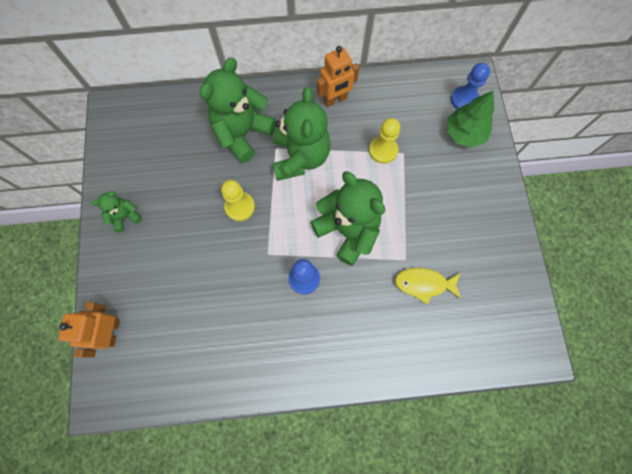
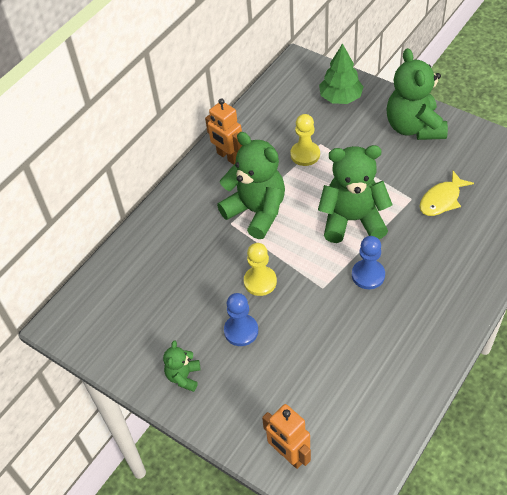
camera: 45 degrees left, 20 degrees down
(242, 133) = (192, 238): green teddy bear -> green teddy bear (414, 127)
(335, 99) = (228, 156): orange robot -> orange robot turned 120 degrees clockwise
(464, 100) = (312, 80): blue pawn -> blue pawn (241, 331)

